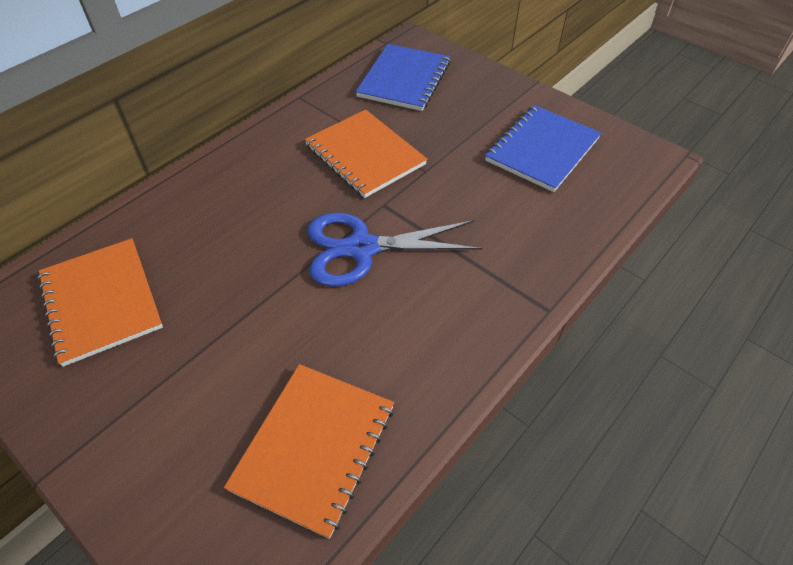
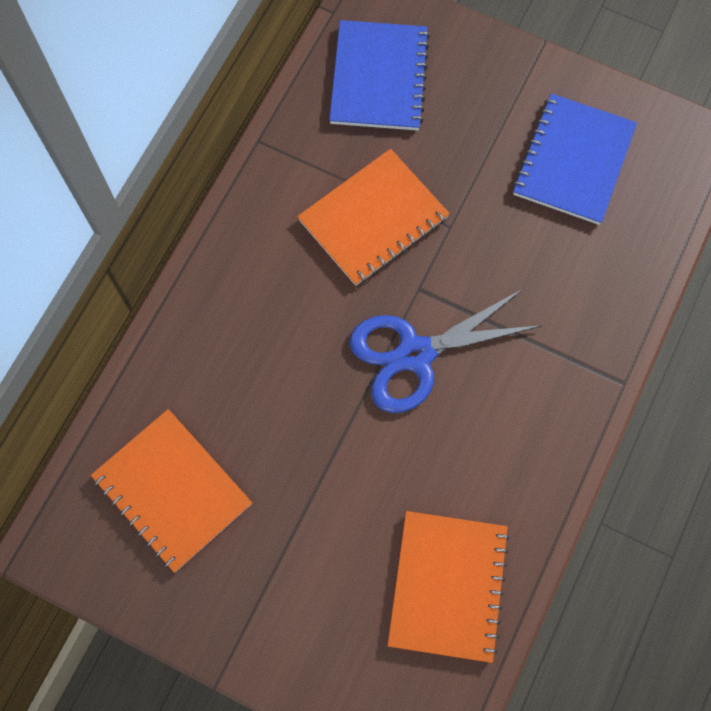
camera: 15 degrees left, 20 degrees up
(365, 155) = (373, 219): orange notebook -> orange notebook turned 75 degrees counterclockwise

